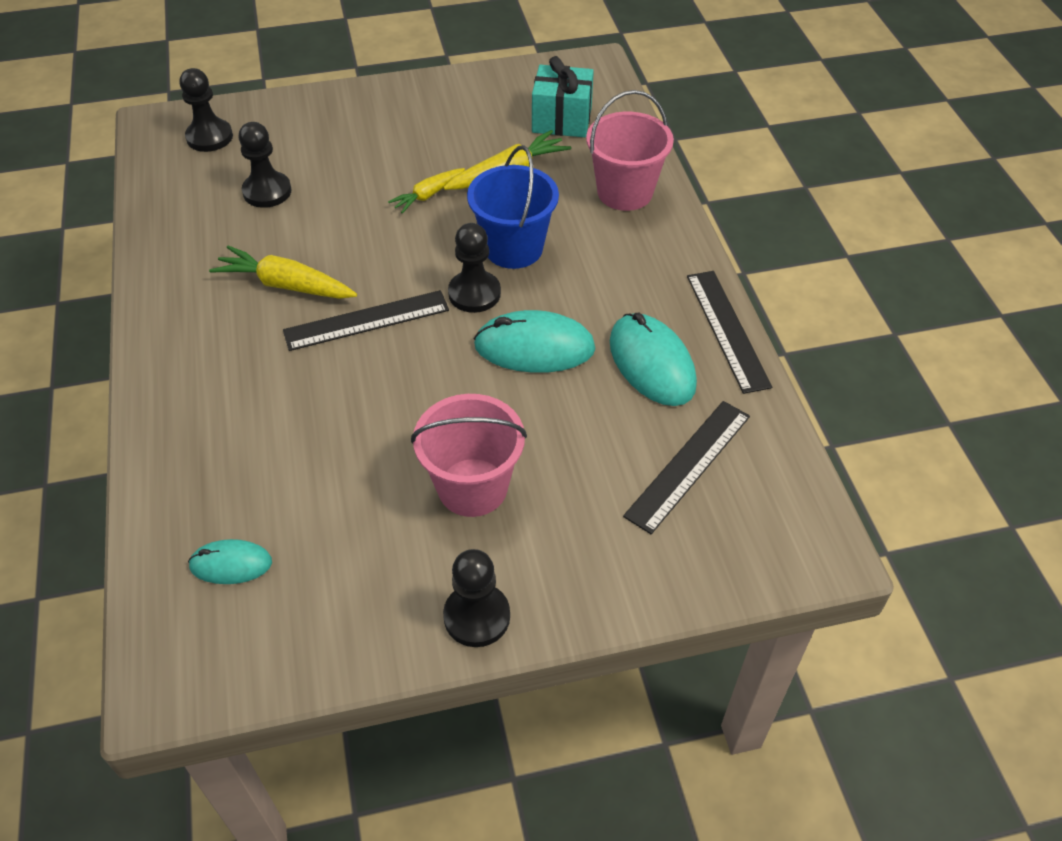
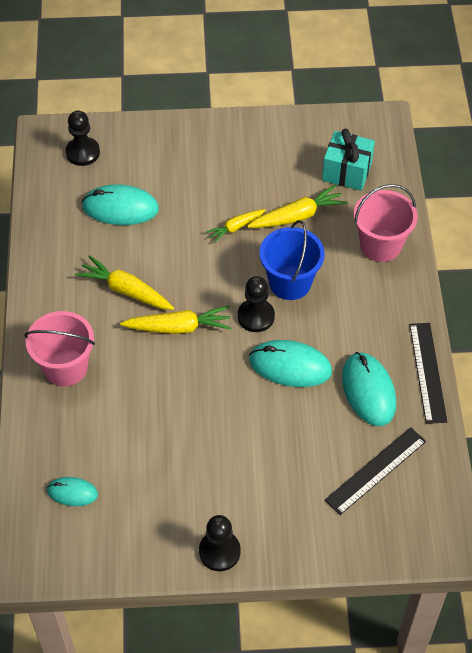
camera: 10 degrees right, 5 degrees up
(267, 191) = (120, 208): black pawn -> turquoise mouse
(366, 320) = (178, 327): black ruler -> yellow carrot
(472, 487) = (231, 464): pink bucket -> pink bucket (65, 367)

